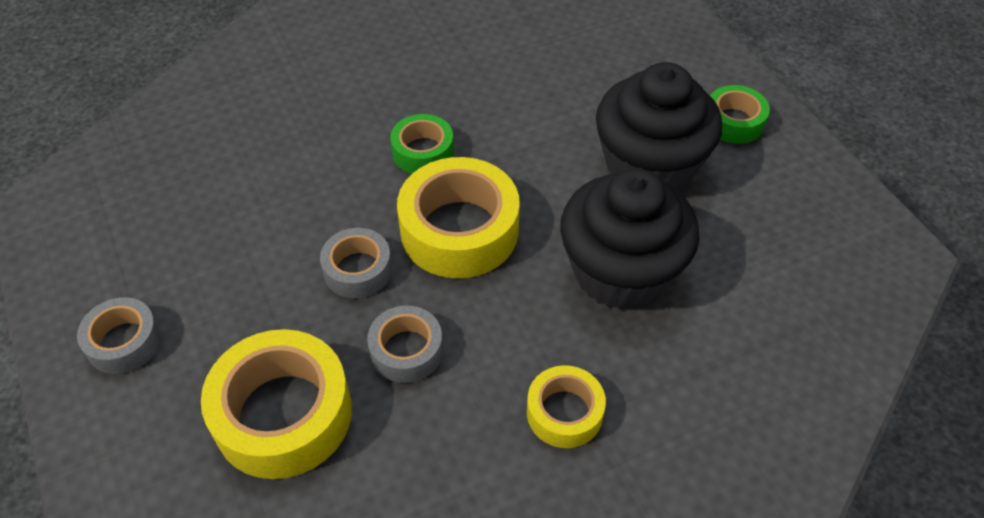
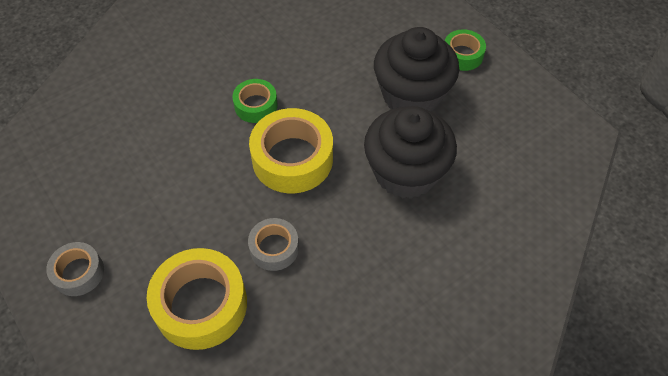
camera: 10 degrees left, 5 degrees up
(358, 270) = (229, 197): grey tape -> none
(564, 413) = (386, 273): yellow tape -> none

